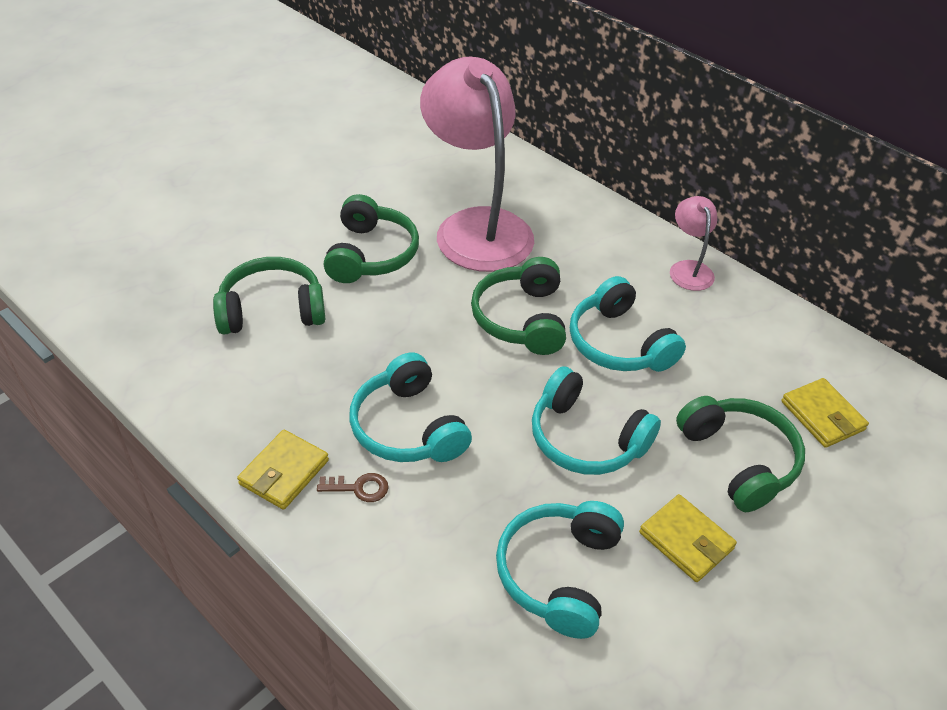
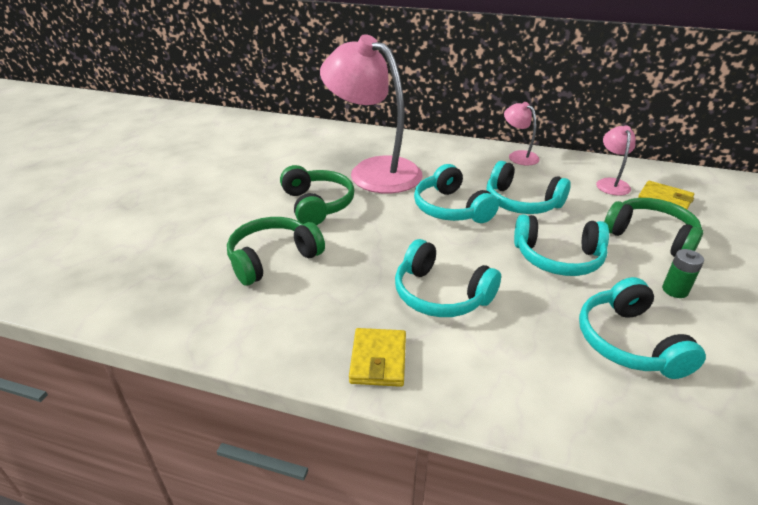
camera: 25 degrees left, 10 degrees down
(359, 488) = (444, 347): brown key -> none
(521, 319) = (451, 208): green headphones -> turquoise headphones
(686, 541) = (675, 290): yellow wallet -> green battery
(774, 360) = (611, 183): none -> pink lamp

